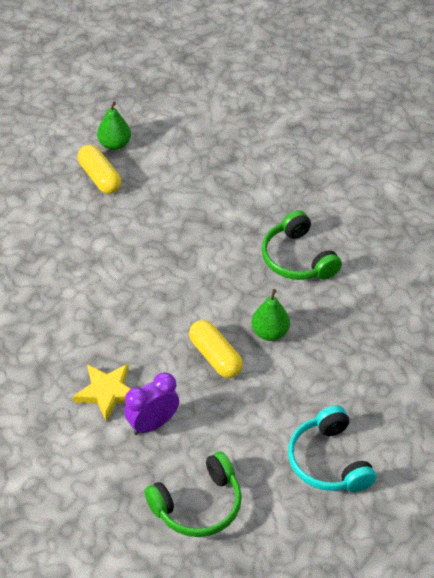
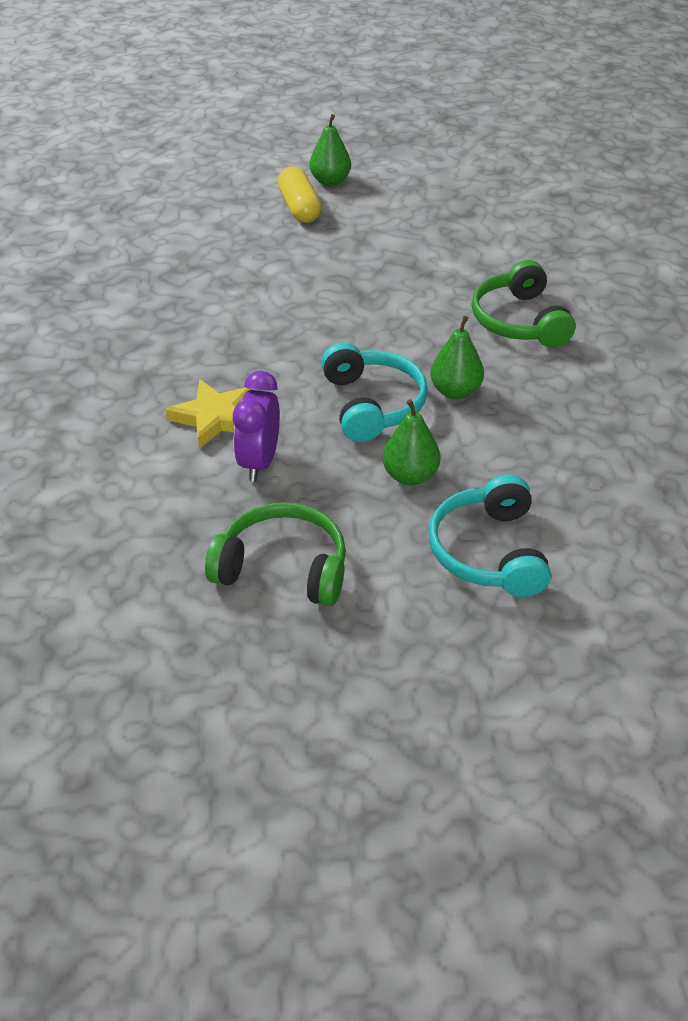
camera: 15 degrees right, 5 degrees down
(152, 424) = (259, 462): purple clock -> purple clock turned 60 degrees counterclockwise
(198, 505) = (283, 568): green headphones -> green headphones turned 150 degrees counterclockwise
(215, 357) = (372, 404): yellow capsule -> turquoise headphones
(260, 412) = (410, 476): none -> green pear

